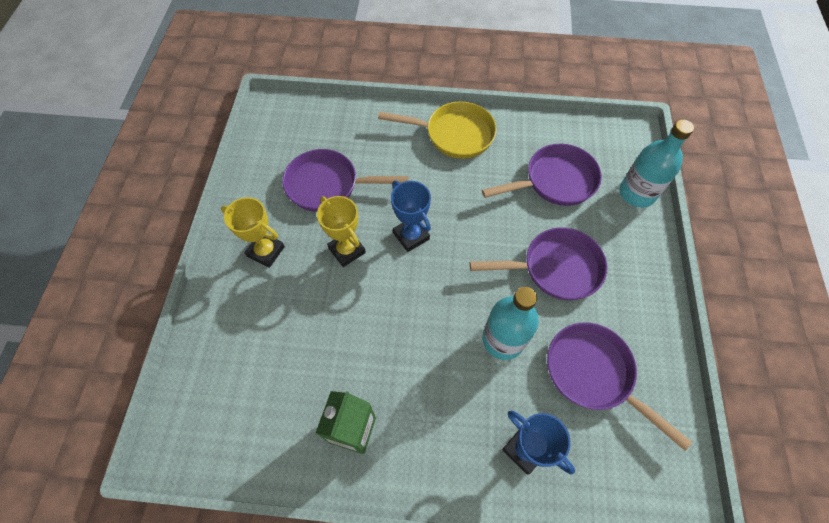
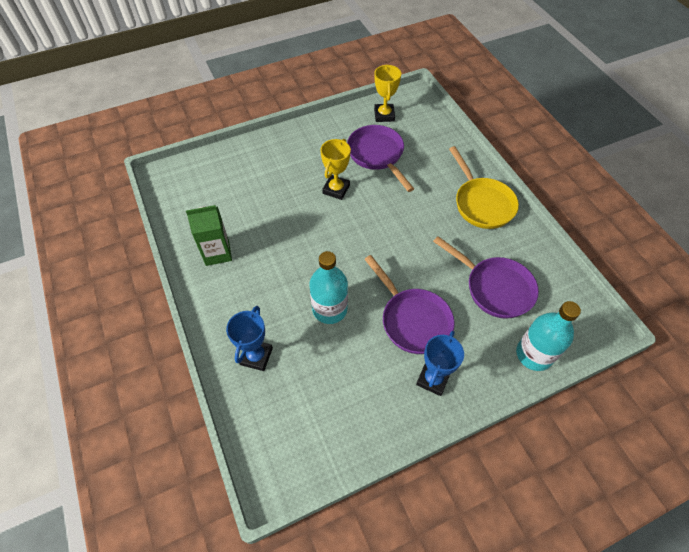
camera: 60 degrees right, 5 degrees down
(266, 251) = (306, 151): yellow trophy -> yellow trophy (384, 115)
(411, 236) = (373, 218): blue trophy -> blue trophy (433, 379)
(593, 374) = (339, 381): purple pan -> none

